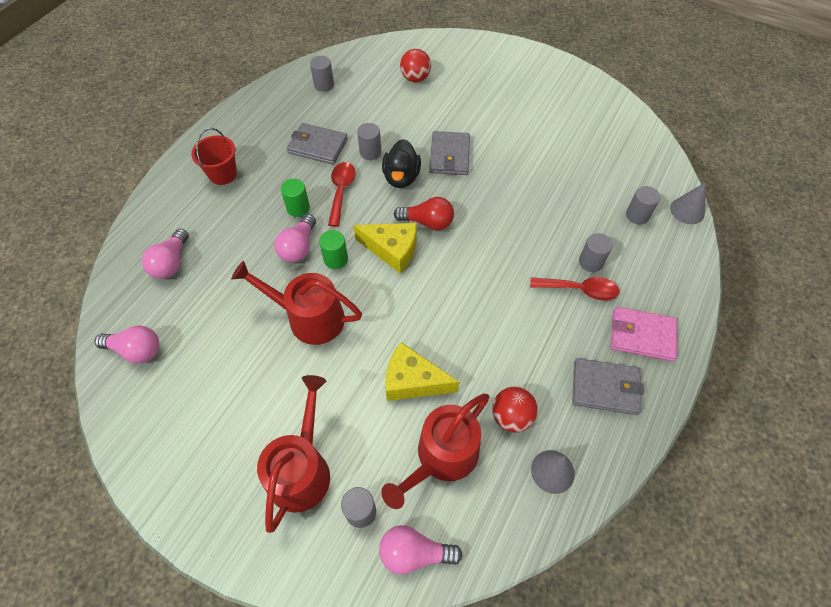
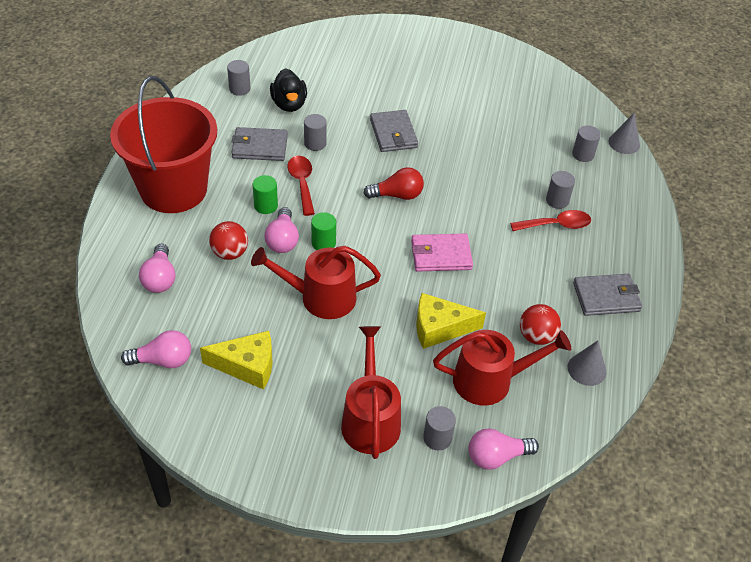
camera: 20 degrees left, 10 degrees down
(223, 174) = (173, 189): red bucket -> red bucket, size x2.28
(392, 250) = (374, 225): yellow cheese -> yellow cheese (247, 366)
(401, 177) = (355, 161): black duck -> black duck (289, 104)
(415, 78) = (330, 69): red ball -> red ball (230, 253)
(442, 457) = (490, 380): red watering can -> red watering can turned 120 degrees counterclockwise
(641, 335) = (621, 250): pink wallet -> pink wallet (441, 255)

